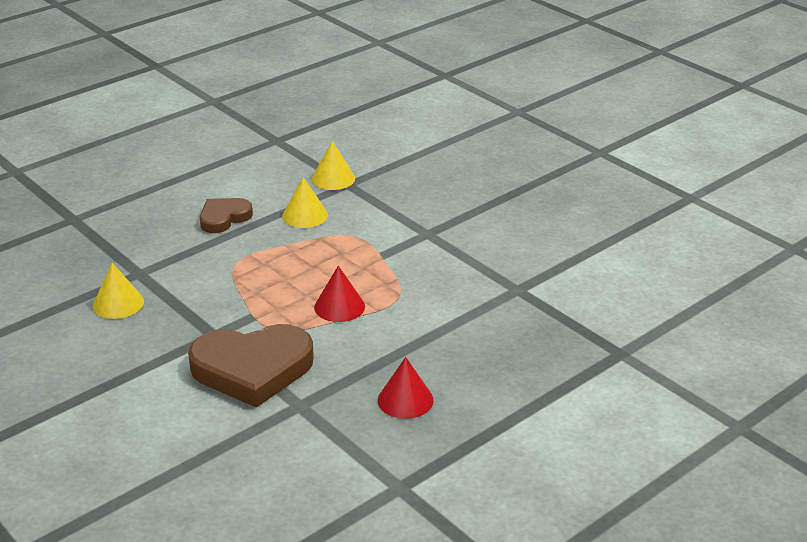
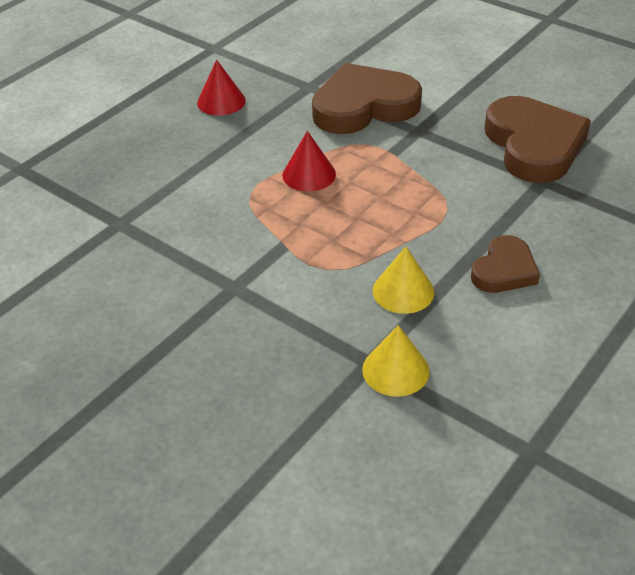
camera: 170 degrees right, 10 degrees up
(118, 303) = (533, 145): yellow cone -> brown heart

